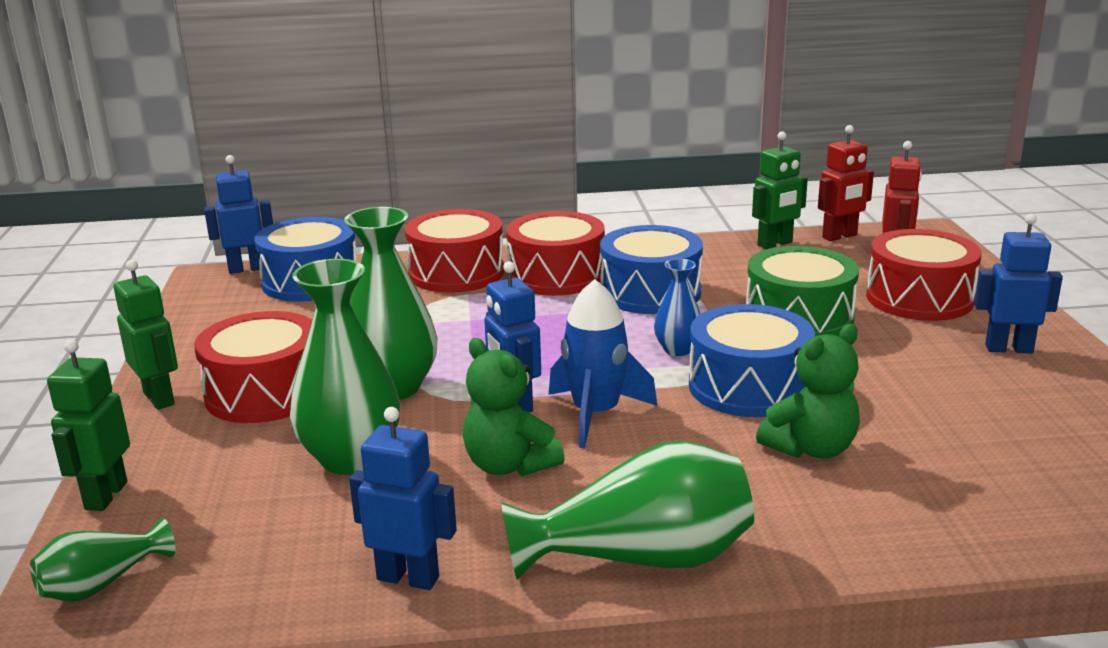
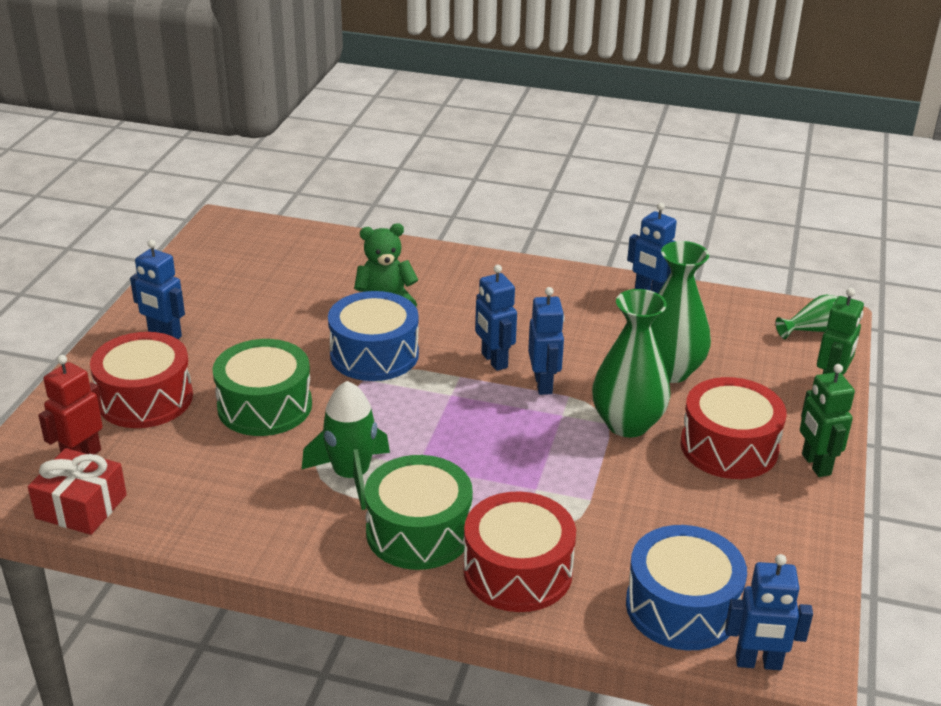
camera: 160 degrees left, 10 degrees up
(509, 465) = (570, 340): green teddy bear -> none
(556, 275) = (418, 531): red drum -> green drum
(596, 414) = (494, 361): blue rocket -> blue robot
(641, 558) = (529, 275): green vase -> none
(650, 292) = (351, 475): blue drum -> green rocket
(677, 349) = (390, 400): blue vase -> none
(775, 244) = (158, 515): green robot -> none
(840, 236) = (81, 507): red robot -> red gift

